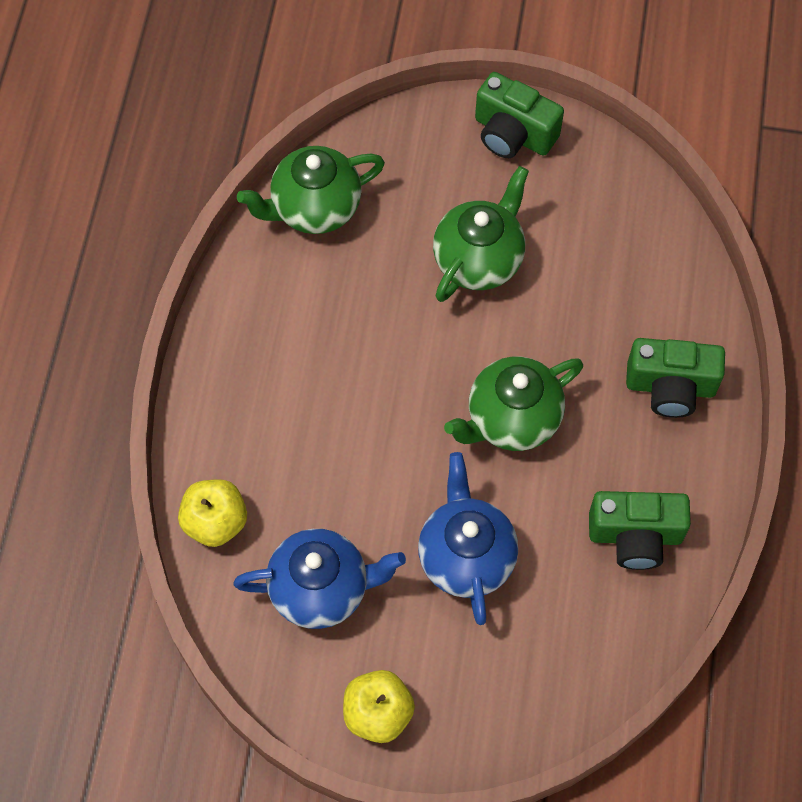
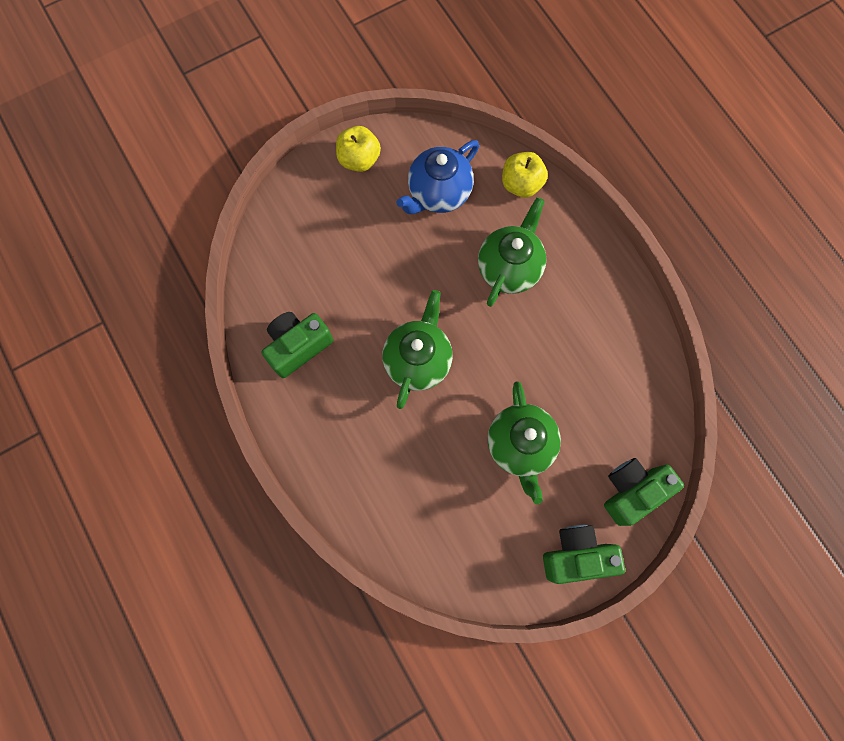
camera: 140 degrees right, 10 degrees up
(314, 208) = (643, 399): green teapot -> green teapot (509, 268)
(466, 556) = (379, 265): blue teapot -> none
(670, 387) = (343, 453): green camera -> green camera (632, 491)

